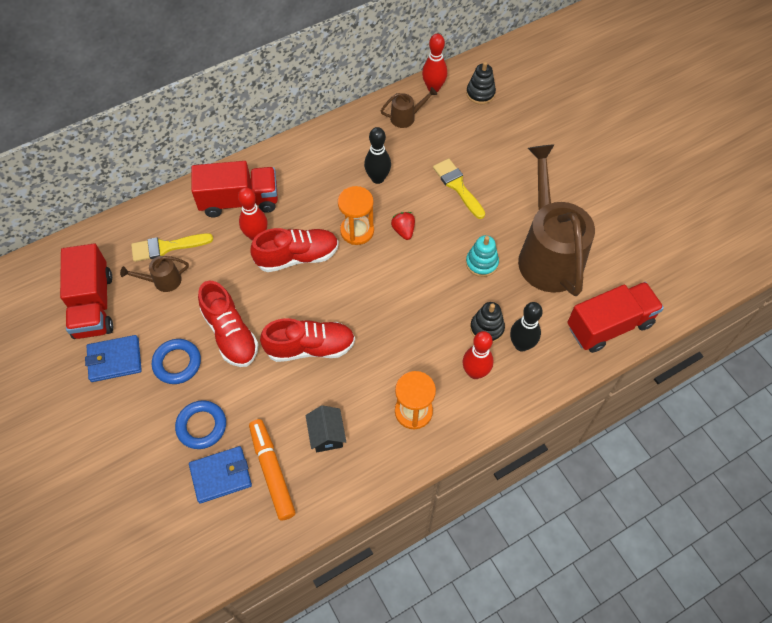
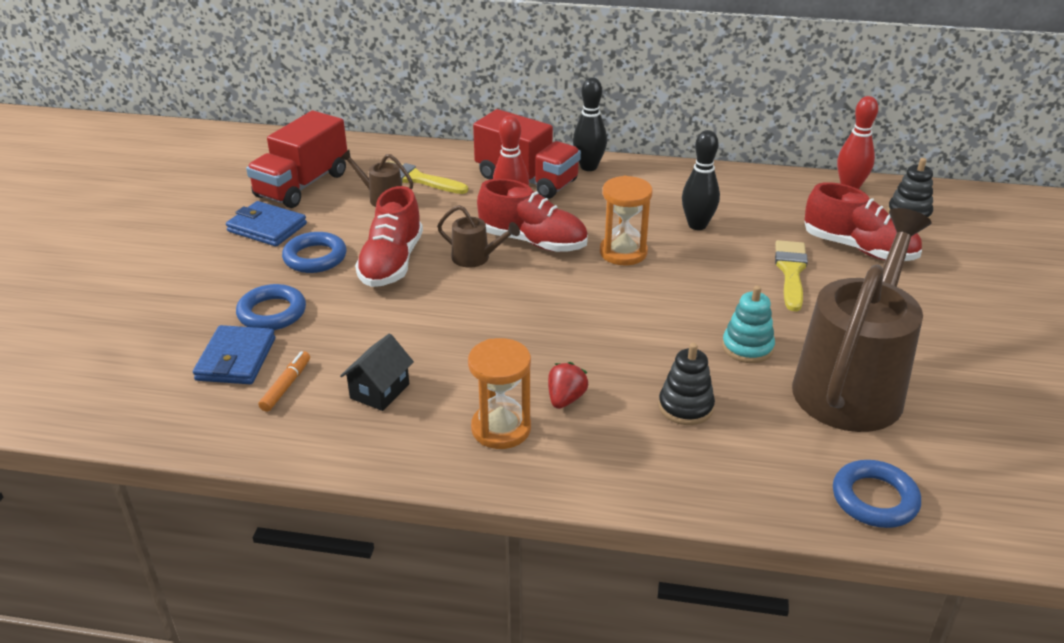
camera: 40 degrees right, 25 degrees down
(221, 475) = (236, 359): blue wallet -> blue wallet turned 75 degrees clockwise
(272, 471) = (286, 386): orange marker -> orange marker, size x0.55
(310, 347) = (456, 313): red shoe -> red shoe (859, 248)
(403, 230) = (678, 276): red strawberry -> red strawberry (565, 399)
(406, 117) = (789, 196): brown watering can -> brown watering can (476, 258)
(475, 372) = (621, 438): red bowling pin -> none
(521, 345) = (716, 447): black bowling pin -> black bowling pin (588, 167)
(609, 325) = (874, 499): red truck -> blue ring

